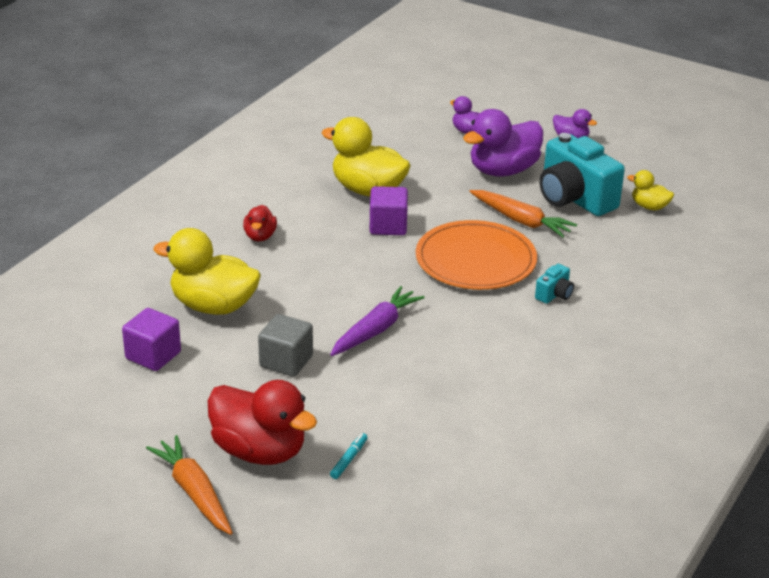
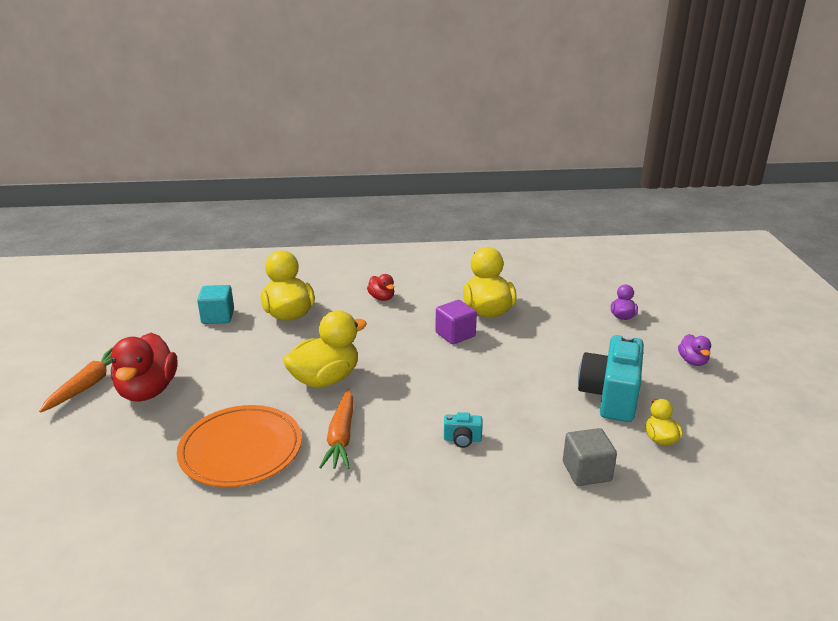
camera: 55 degrees right, 5 degrees down
(153, 355) = (218, 317): purple cube -> turquoise cube
(260, 236) = (382, 298): red duck -> red duck turned 90 degrees counterclockwise
(286, 361) = (254, 361): grey cube -> grey cube (586, 471)
(349, 459) = (163, 428): turquoise marker -> none
(376, 330) = (325, 379): purple carrot -> yellow duck
(475, 260) = (461, 385): orange plate -> orange plate (241, 449)
(503, 171) = (596, 350): purple duck -> none
(521, 221) = (541, 384): orange carrot -> orange carrot (341, 437)

